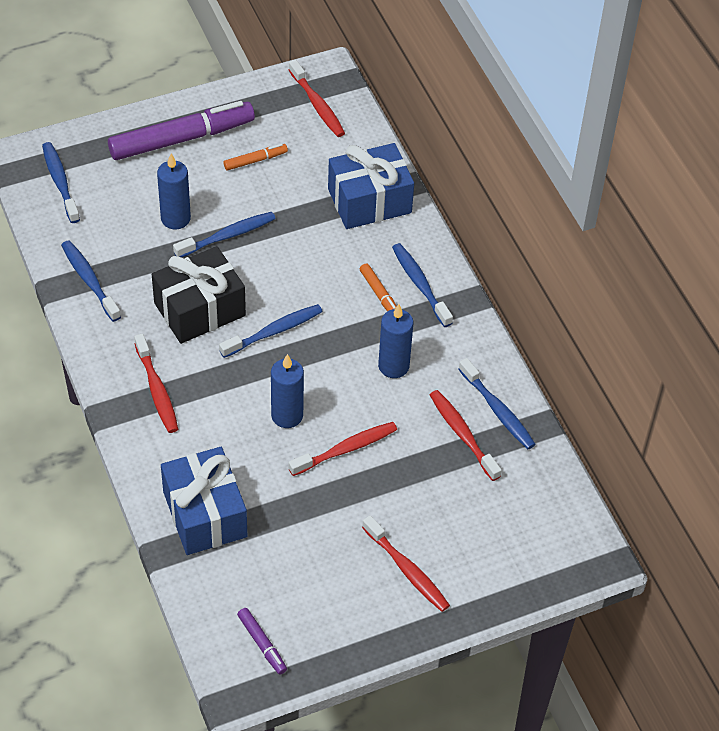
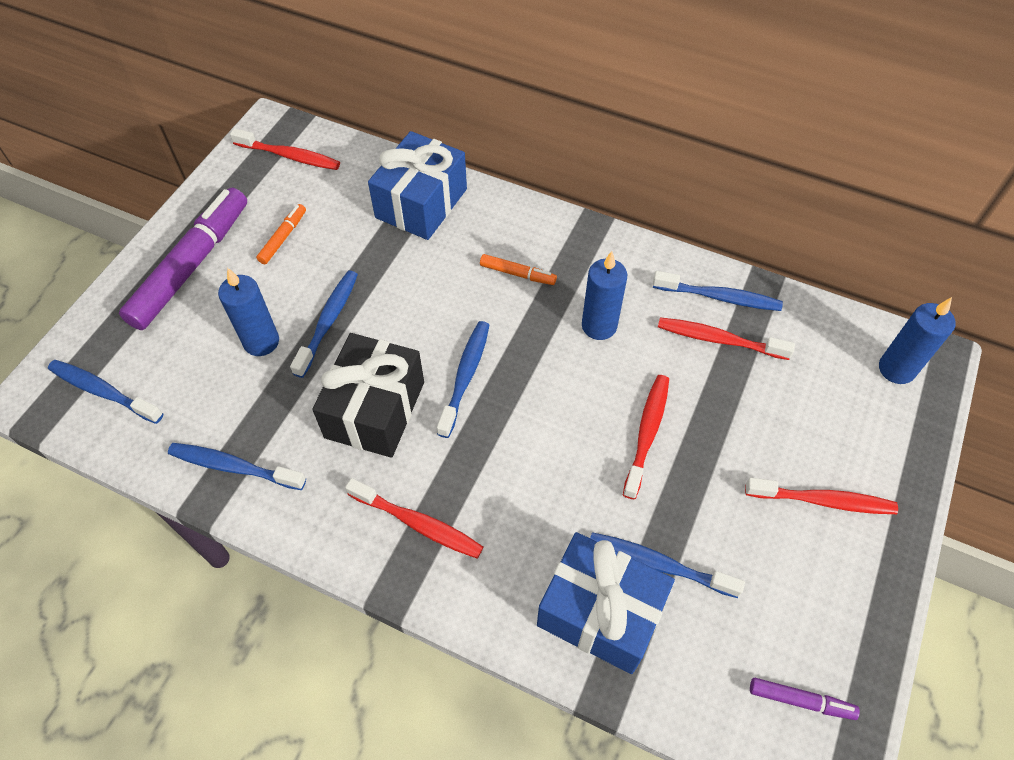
camera: 40 degrees left, 5 degrees up
(287, 415) = (563, 445): blue candle -> blue candle (896, 369)
(420, 284) = (540, 241): blue toothbrush -> blue toothbrush (658, 564)

